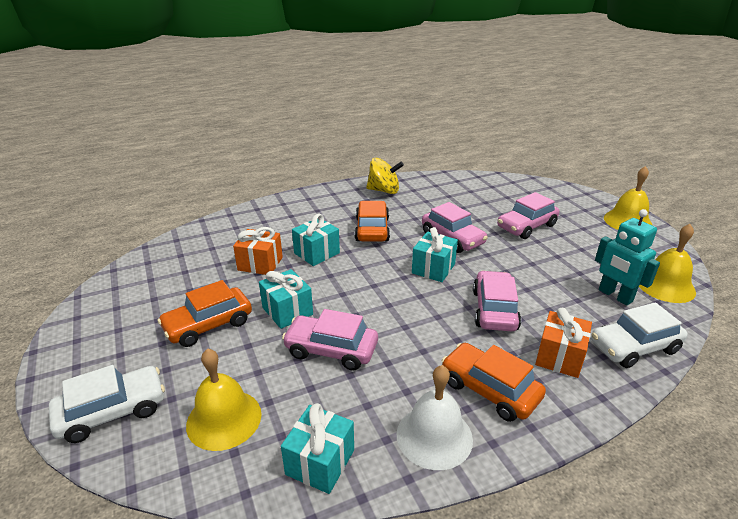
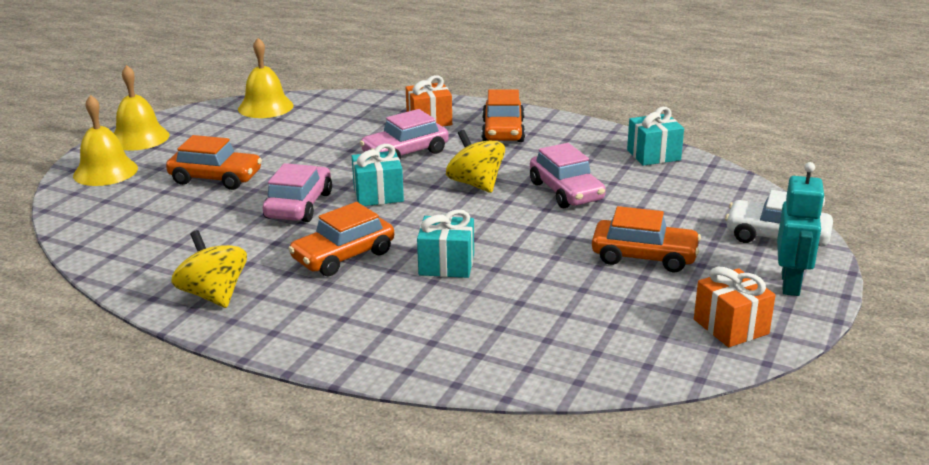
camera: 130 degrees left, 5 degrees down
(224, 419) = (693, 196): yellow bell -> yellow bell (105, 171)
(260, 264) = (520, 286): orange gift -> orange gift (731, 326)
(287, 311) = (559, 231): turquoise gift -> none
(399, 314) = (475, 184): none -> yellow spinning top
(434, 436) = (572, 134): white bell -> none
(526, 226) = (216, 178): pink car -> orange car
(615, 296) = (311, 119): turquoise robot -> turquoise robot (791, 284)
(634, 347) = (377, 104): white car -> none

